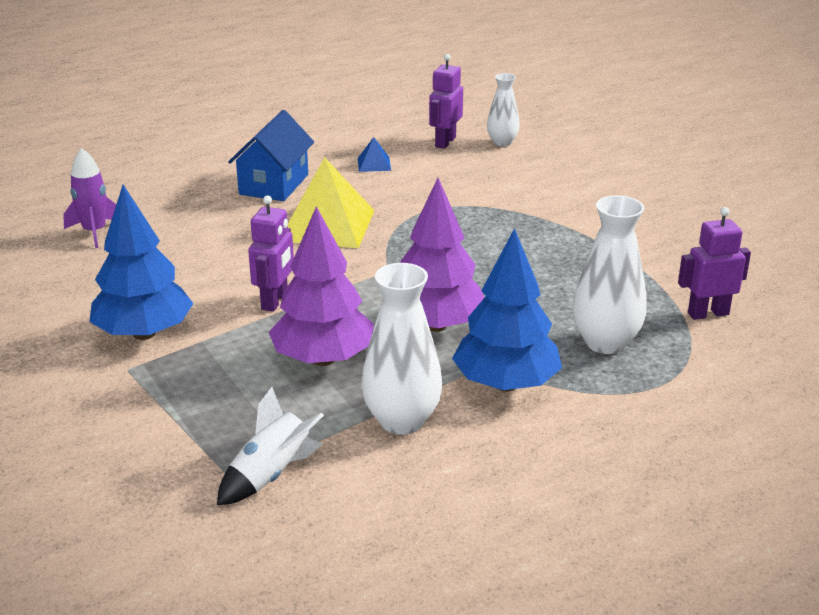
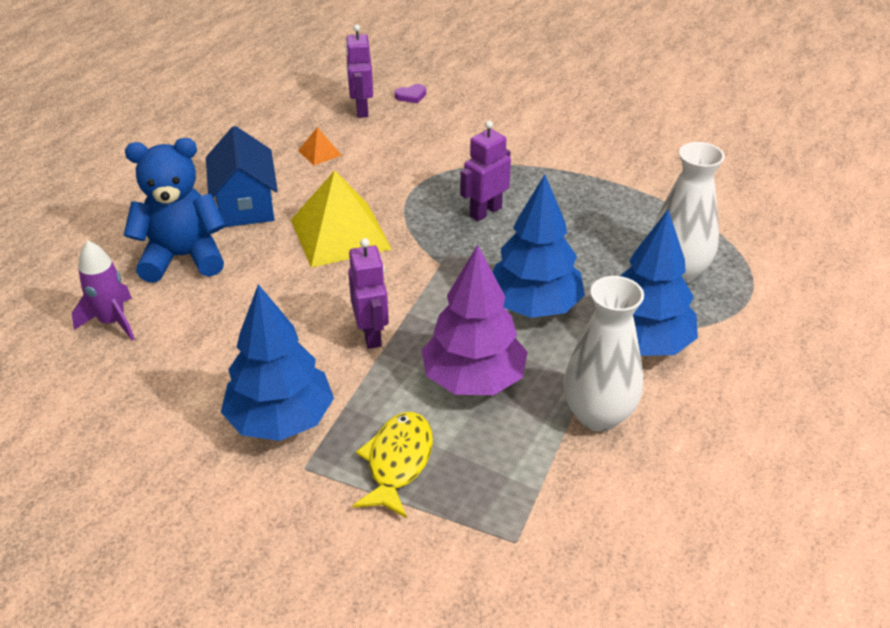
camera: 30 degrees left, 10 degrees up
(188, 206) = (183, 257): none -> blue teddy bear
(200, 392) = (398, 462): none -> yellow fish
(271, 475) = (545, 521): white rocket -> none
(374, 164) = (320, 153): blue pyramid -> orange pyramid
(435, 325) = (534, 306): purple tree -> blue tree
(502, 142) = (411, 96): white vase -> purple heart
(708, 313) = (722, 215): purple robot -> purple robot (485, 212)

